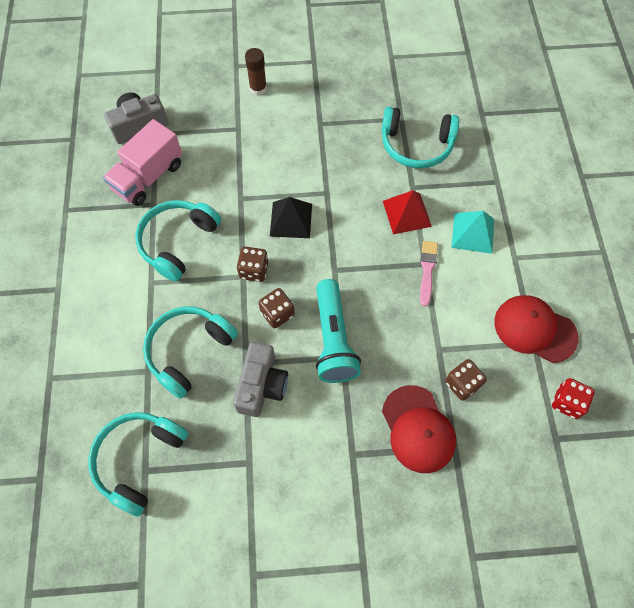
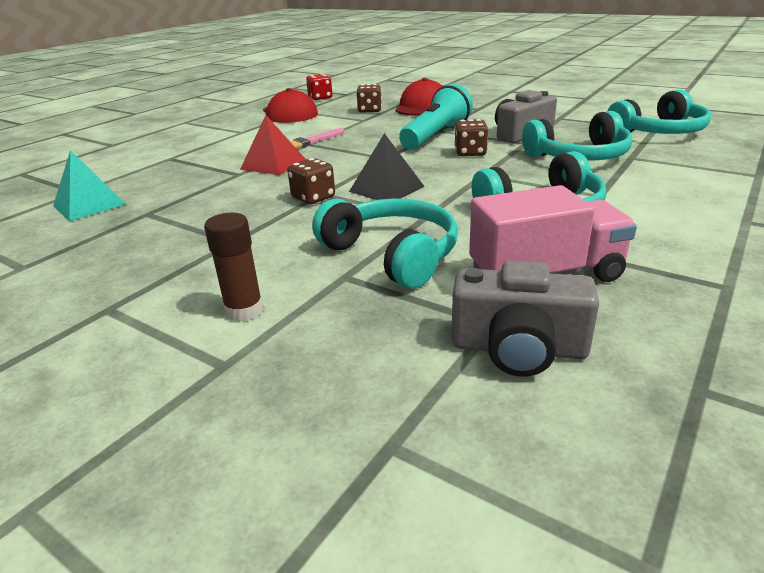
camera: 140 degrees left, 35 degrees down
(254, 270) = (467, 174): brown dice -> brown dice (313, 198)
(416, 145) = (178, 193): turquoise headphones -> turquoise headphones (392, 254)
(473, 233) = (245, 145): turquoise pyramid -> turquoise pyramid (89, 205)

